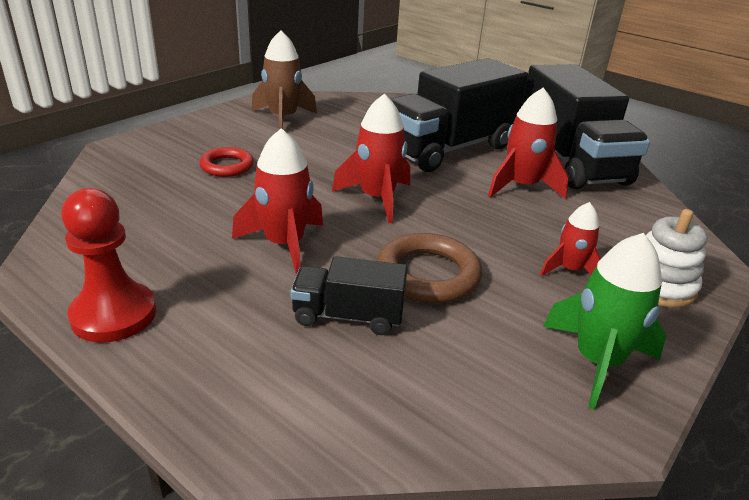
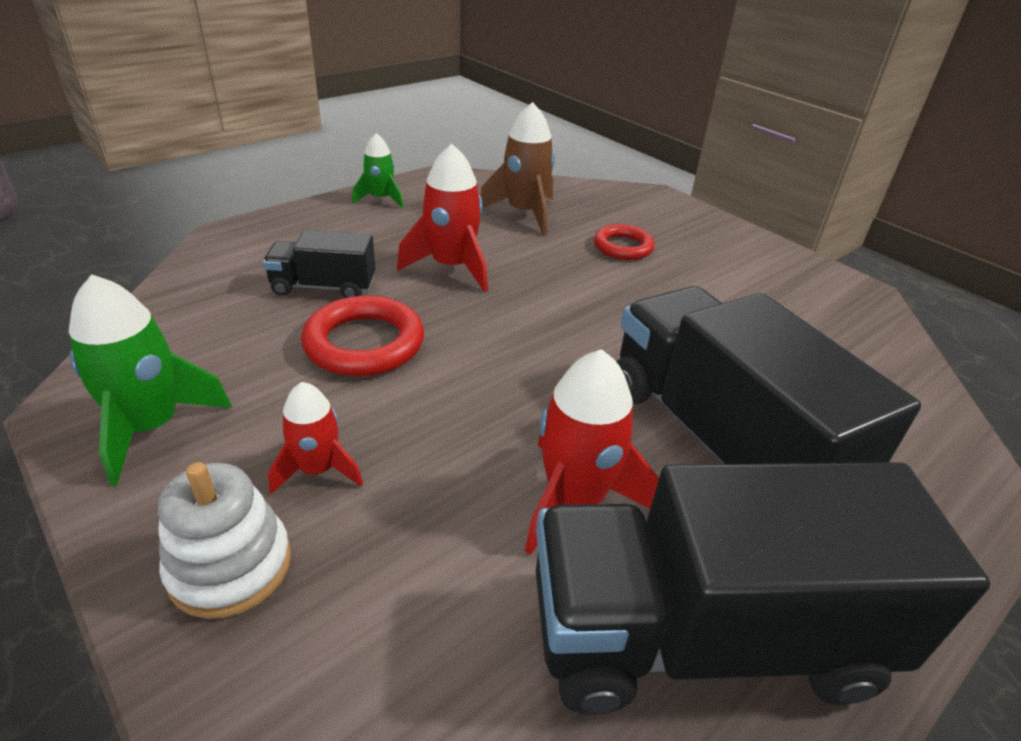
camera: 100 degrees right, 5 degrees up
(114, 315) = (380, 199): red pawn -> green rocket
(283, 119) = (780, 291): brown rocket -> brown rocket (524, 213)
(348, 316) = (324, 287): black truck -> black truck turned 105 degrees counterclockwise
(377, 198) = (541, 336): red rocket -> none
(428, 274) = (364, 343): brown ring -> red ring

